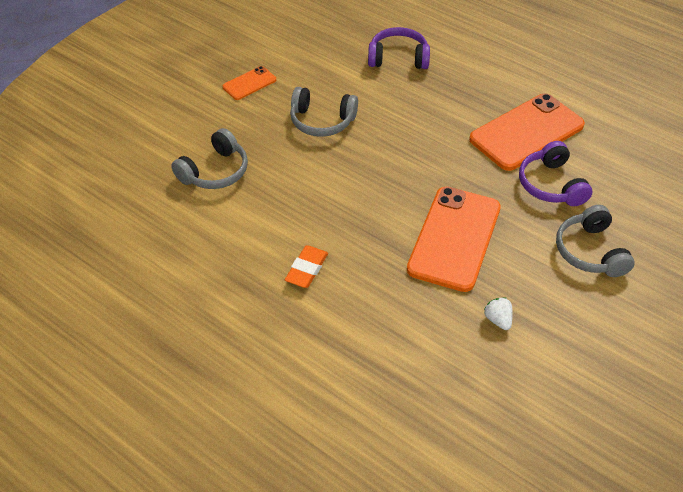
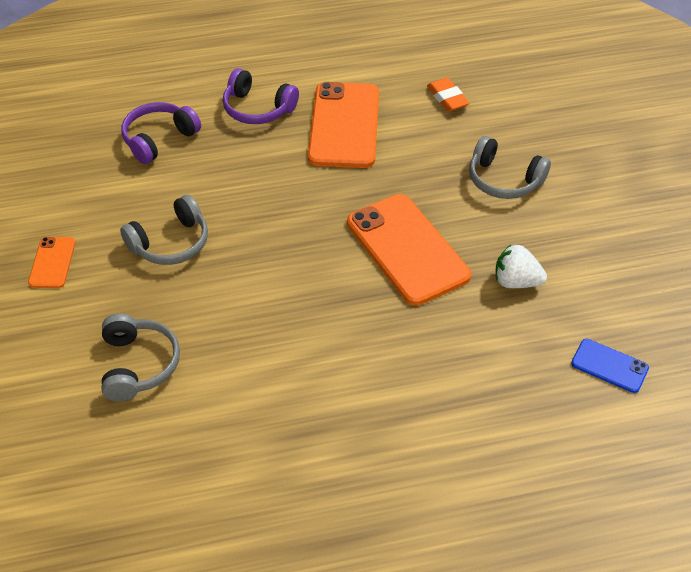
camera: 50 degrees left, 0 degrees up
(307, 269) = (337, 372): orange eraser -> orange eraser (447, 98)
(482, 429) = (609, 366): none -> blue phone
(498, 320) = (516, 281): white strawberry -> white strawberry, size x1.51
(551, 185) = (415, 152): purple headphones -> purple headphones (258, 108)

